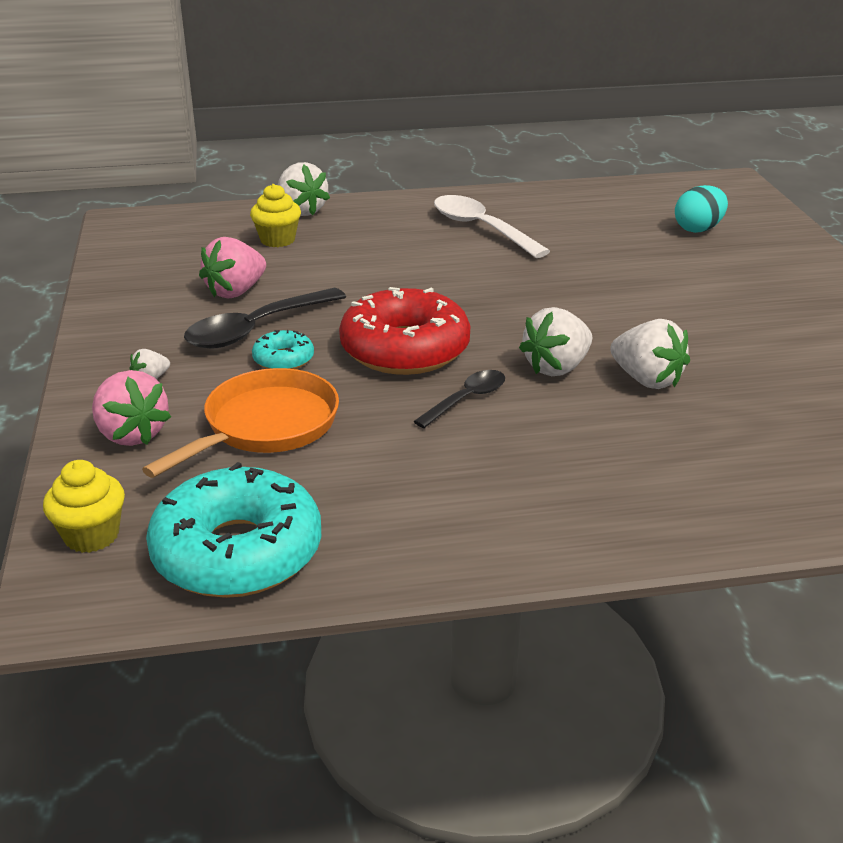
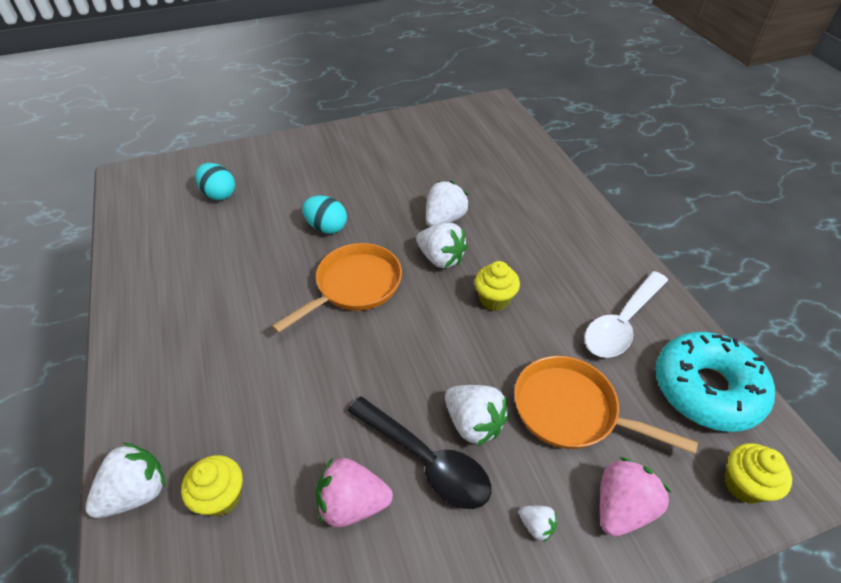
camera: 100 degrees left, 15 degrees up
(236, 291) = (352, 503): pink strawberry -> pink strawberry turned 150 degrees clockwise
(283, 359) = (473, 423): turquoise donut -> white strawberry
(405, 349) = (437, 343): red donut -> none
(467, 399) = (494, 299): black spoon -> yellow cupcake
(481, 228) = (205, 320): white spoon -> white spoon (621, 323)
(514, 305) = (354, 286): none -> orange pan
(630, 292) = (327, 227): none -> turquoise egg

